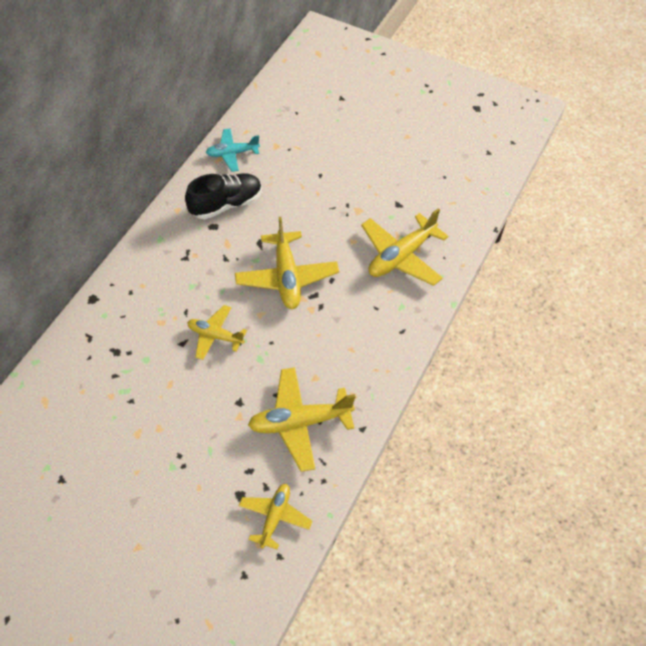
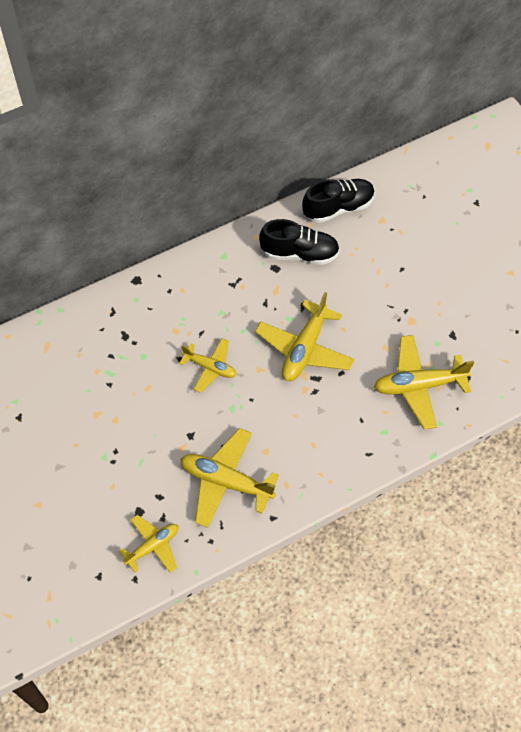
camera: 35 degrees right, 5 degrees up
(215, 336) = (210, 367): yellow plane -> yellow plane turned 150 degrees clockwise
(232, 153) = (338, 208): turquoise plane -> black shoe

